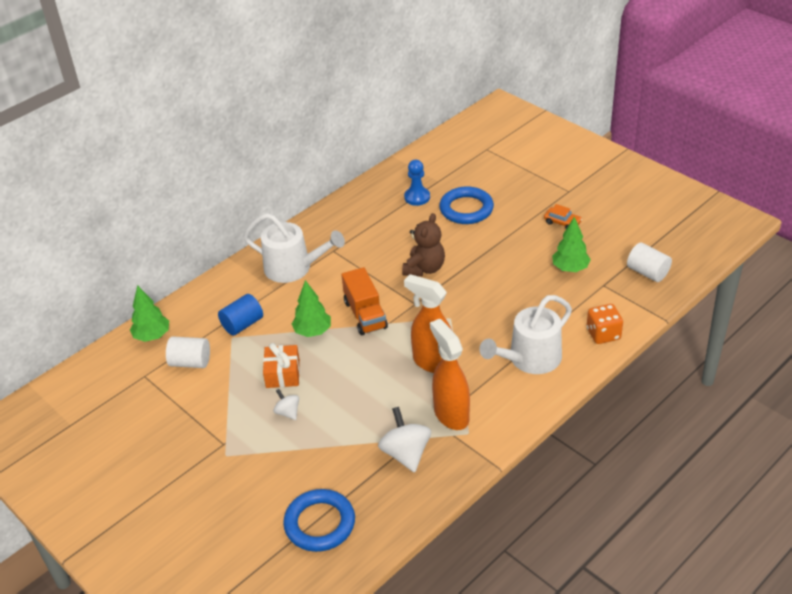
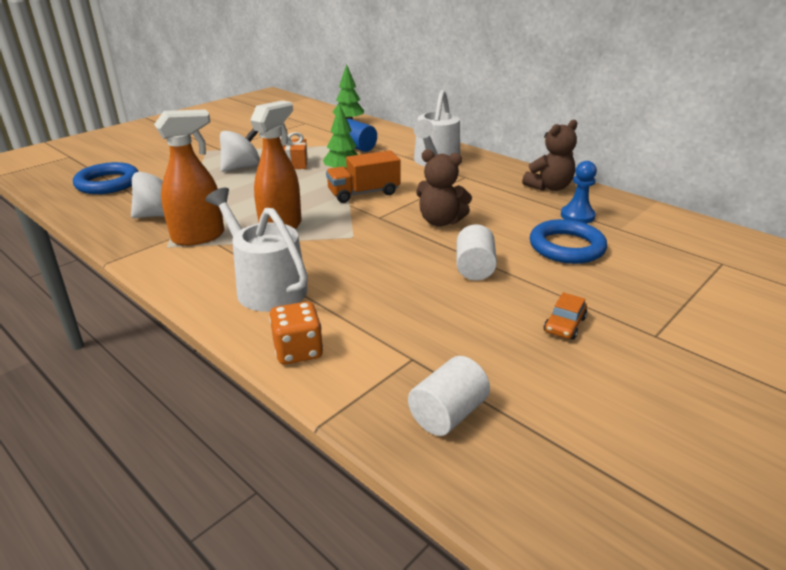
camera: 85 degrees right, 10 degrees down
(190, 362) = (315, 134): white cylinder -> white cylinder (474, 268)
(288, 412) = (242, 167): white spinning top -> white spinning top, size x1.79
(362, 204) = (549, 187): none -> brown teddy bear
(570, 268) = (450, 327): green tree -> none

